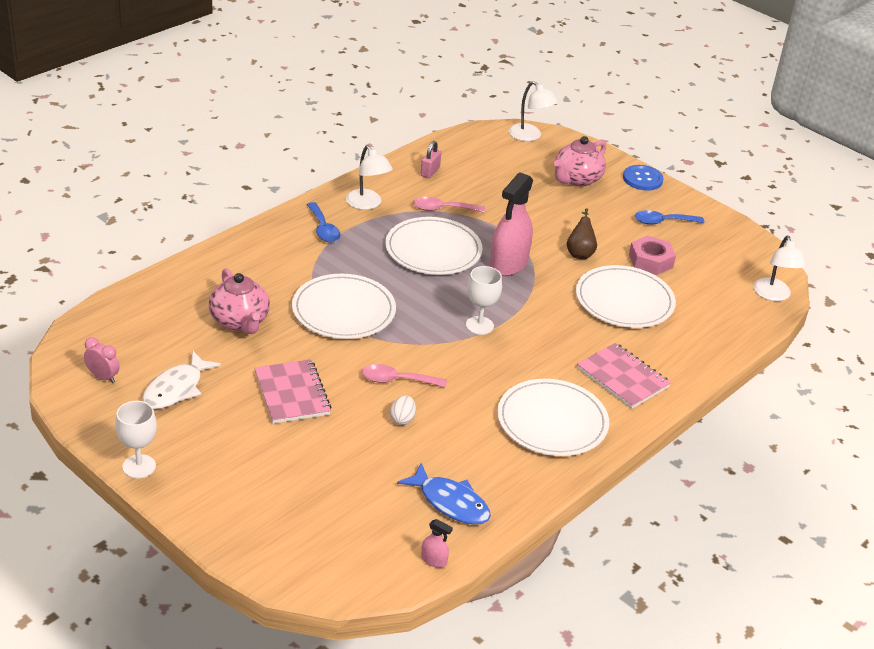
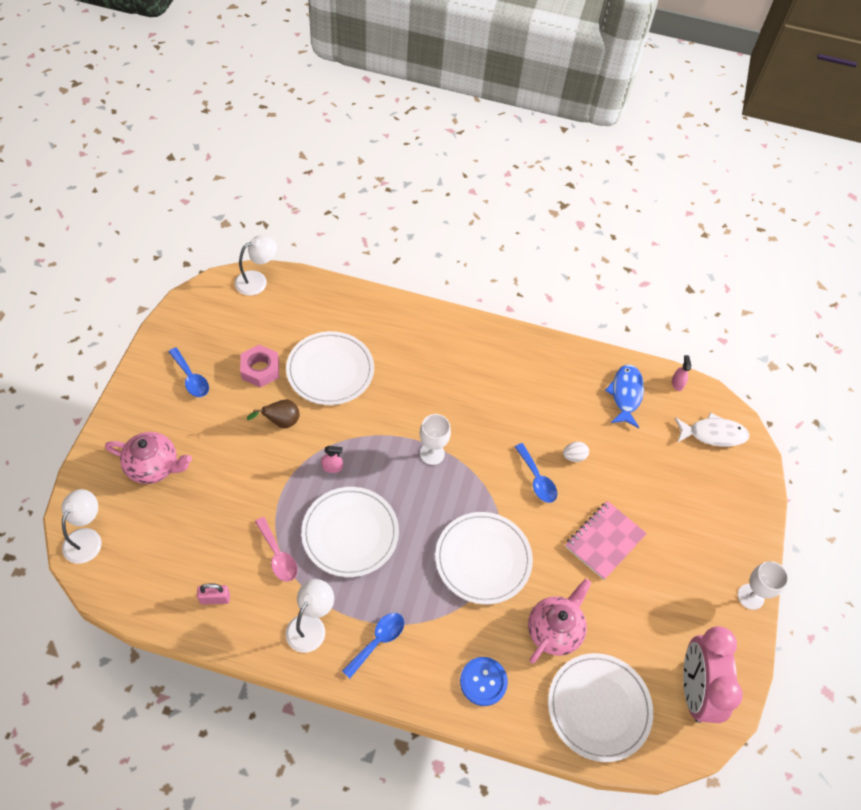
camera: 120 degrees left, 20 degrees up
(103, 377) = (694, 690): pink clock -> pink clock, size x2.33
(176, 389) = (663, 625): white fish -> white fish (713, 434)
(397, 380) = (537, 479): pink spoon -> blue spoon
(509, 263) = (332, 467): pink spray bottle -> pink spray bottle, size x0.41
(552, 421) = (506, 368): white plate -> white plate (599, 707)
(622, 378) = (428, 343): pink notebook -> none
(642, 179) = (122, 414): blue button -> blue button (483, 681)

